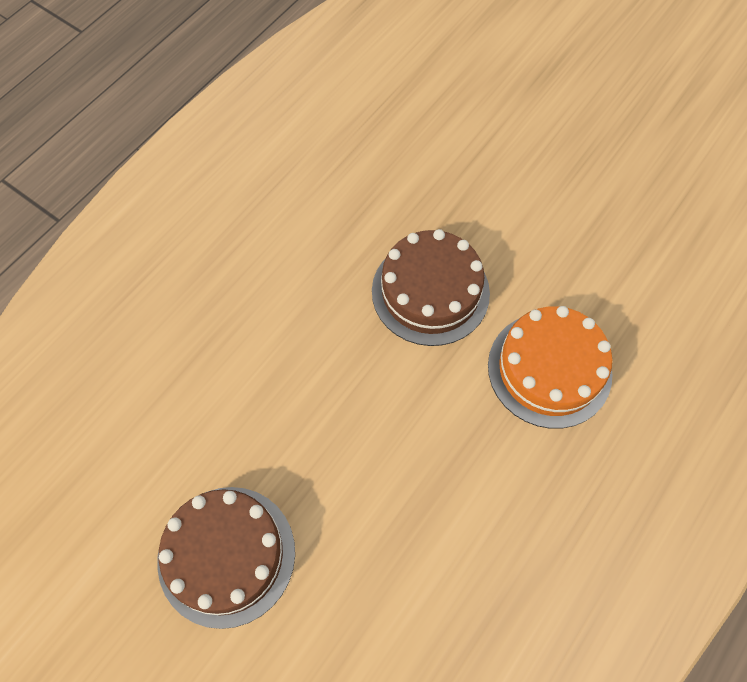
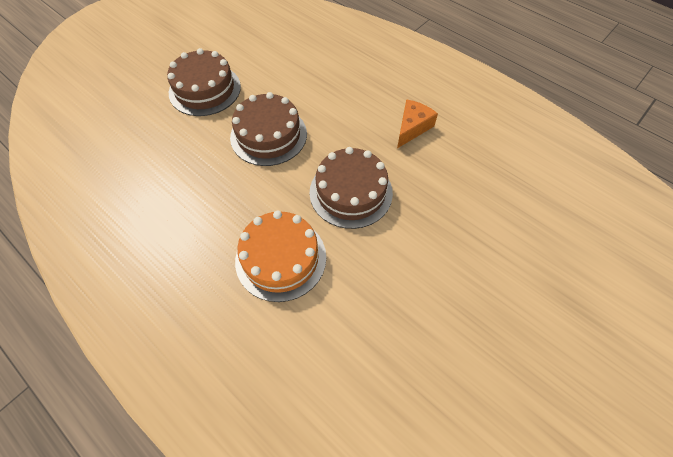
camera: 95 degrees right, 5 degrees down
(304, 218) = (412, 128): none -> orange cheese
(333, 420) = (268, 135): none -> brown cake

